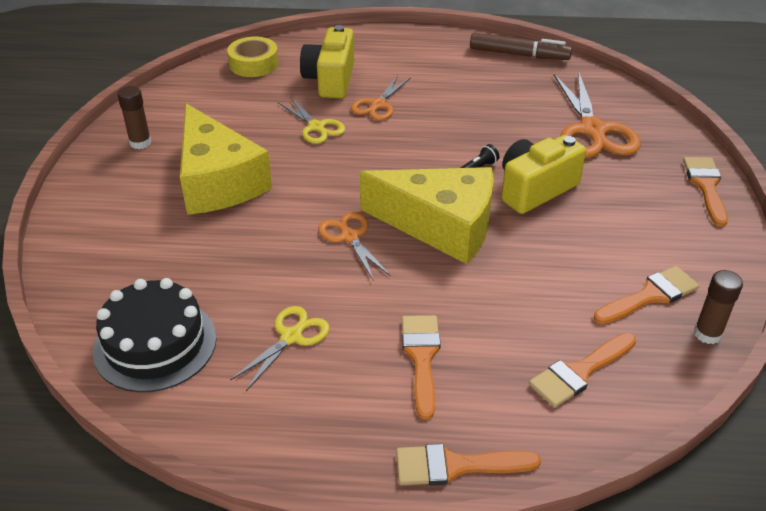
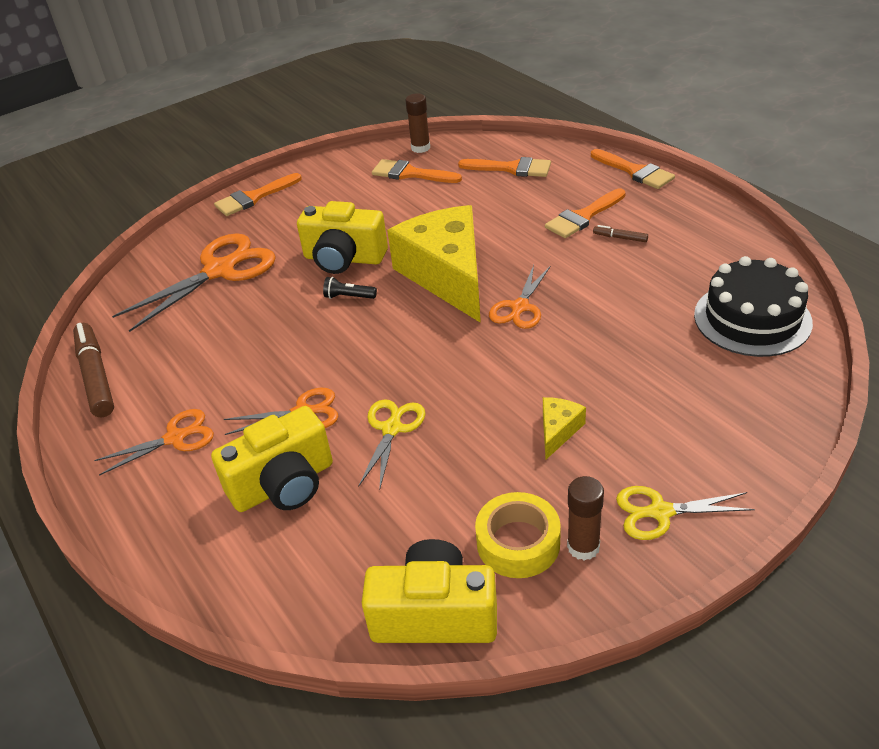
camera: 125 degrees left, 0 degrees up
(184, 86) = (434, 614): none -> yellow camera
(218, 181) = (558, 430): yellow cheese -> yellow cheese, size x0.40
(253, 64) = (311, 588): yellow tape -> yellow tape (518, 543)
(291, 337) = (648, 269): yellow scissors -> yellow scissors (660, 512)
(357, 356) = (620, 238): none -> brown marker
(419, 62) = (175, 438): none -> orange scissors

